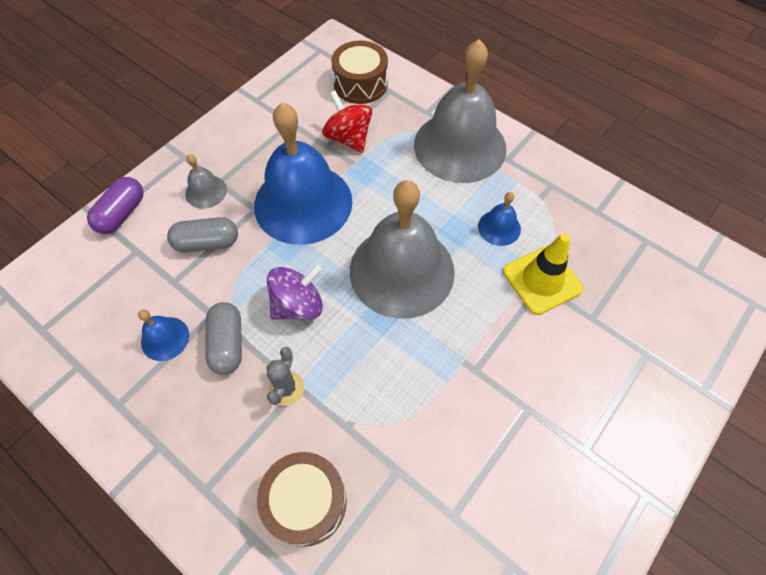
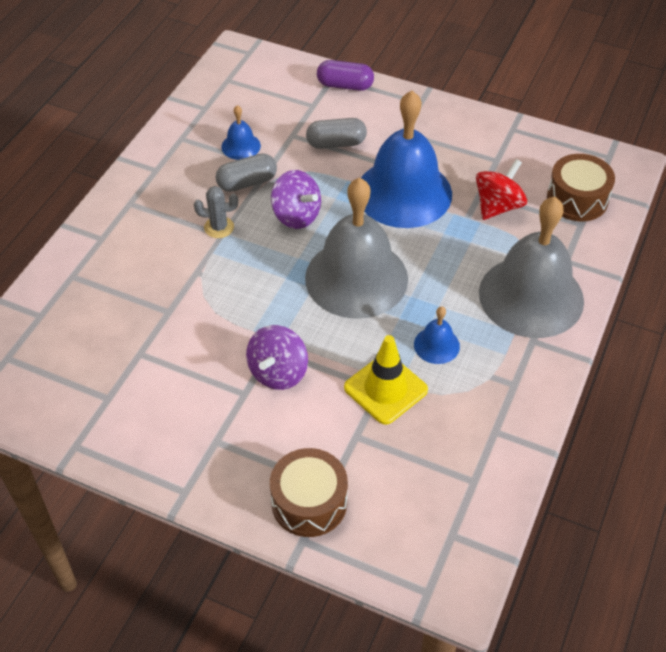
camera: 75 degrees right, 10 degrees down
(206, 191) = (389, 127): grey bell -> none
(207, 243) = (336, 143): grey capsule -> grey capsule turned 75 degrees counterclockwise
(306, 502) = (132, 261): brown drum -> brown drum (309, 502)
(507, 369) = (278, 372): none -> purple spinning top

